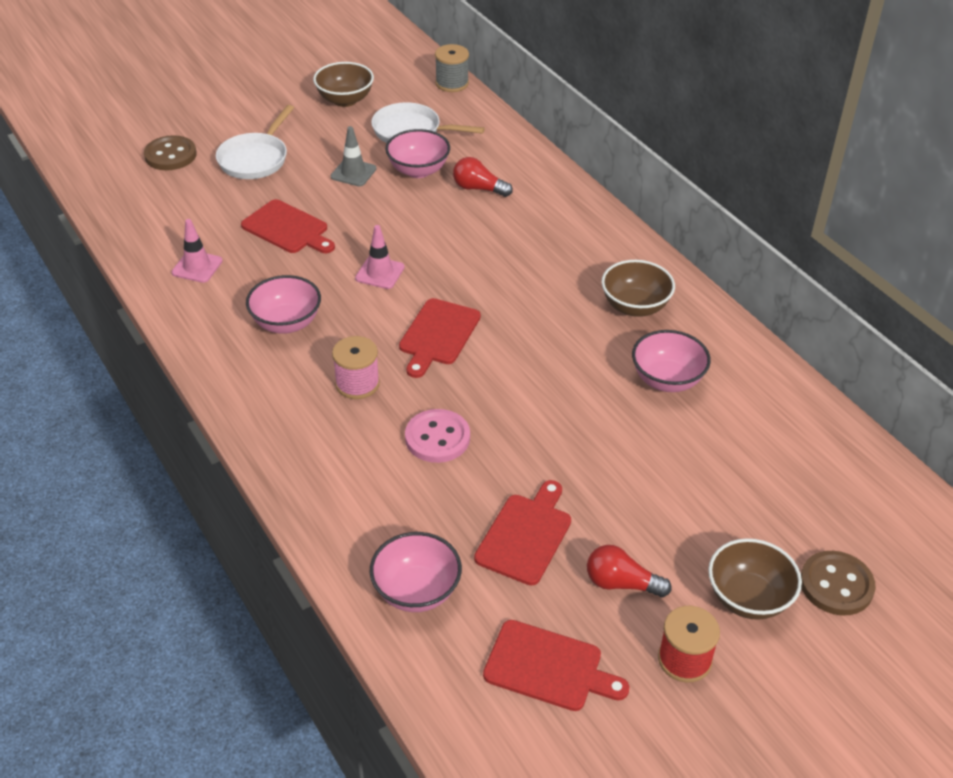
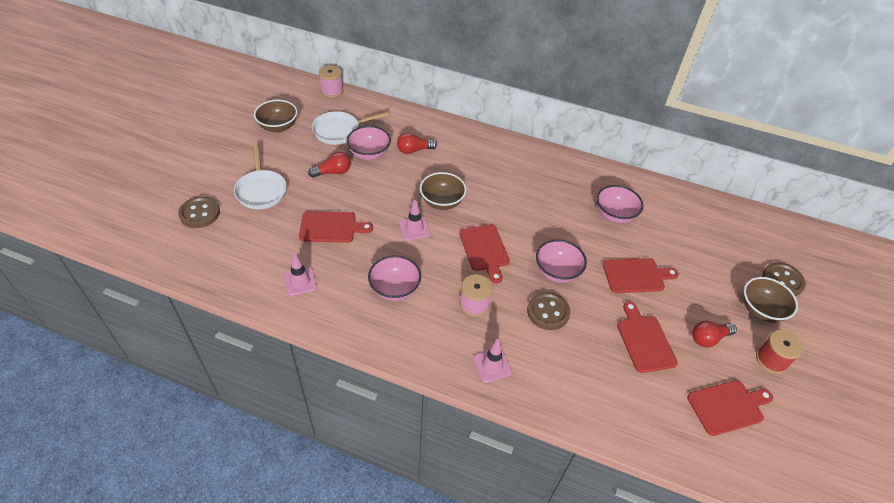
camera: 40 degrees left, 5 degrees up
(305, 454) = (492, 365): none -> pink traffic cone
(353, 173) = (333, 172): grey traffic cone -> red light bulb
(416, 591) = (631, 408): pink bowl -> pink bowl (557, 272)
(437, 438) = (548, 312): pink button -> brown button
(452, 83) = (332, 91): grey spool -> pink spool
(607, 461) = (636, 275): none -> red cutting board
(635, 306) = (560, 182): brown bowl -> brown bowl (442, 202)

